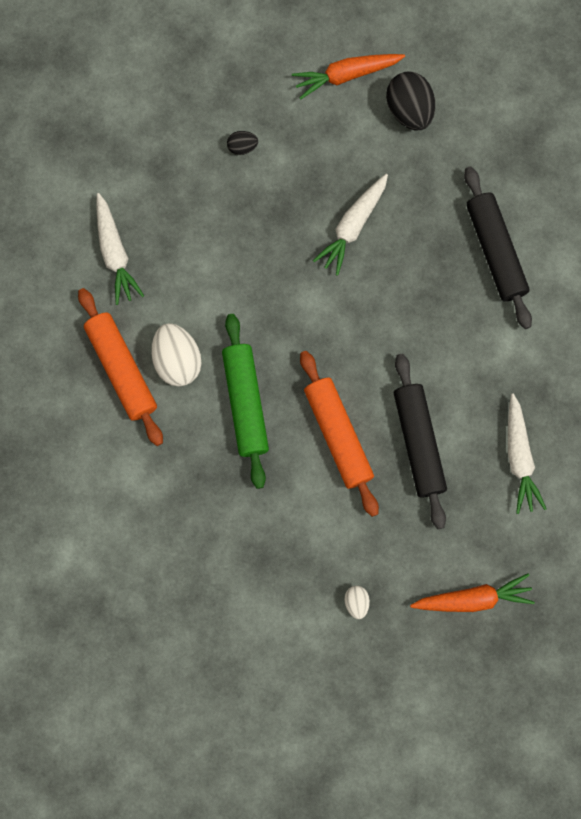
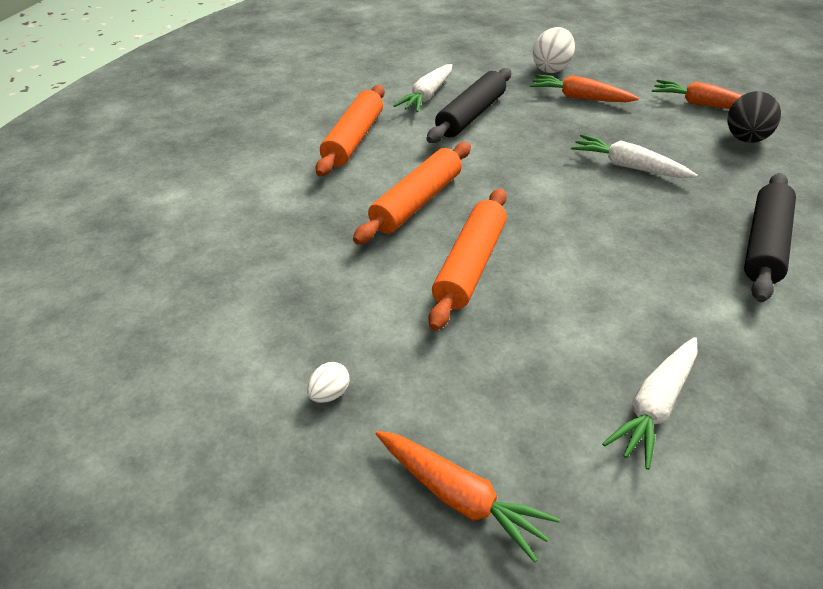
camera: 45 degrees right, 35 degrees down
(177, 361) = (397, 156): white egg -> white egg (551, 69)
(242, 147) = (580, 98): black egg -> orange carrot
(245, 403) = (417, 202): green rolling pin -> orange rolling pin
(353, 226) = (628, 166): white carrot -> white carrot turned 45 degrees clockwise
(418, 443) = (544, 319): black rolling pin -> black rolling pin (471, 115)

